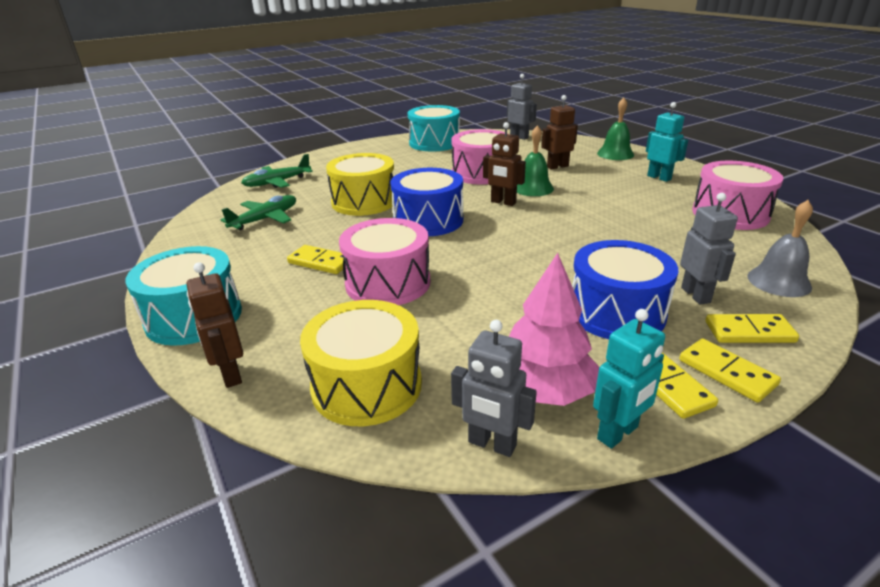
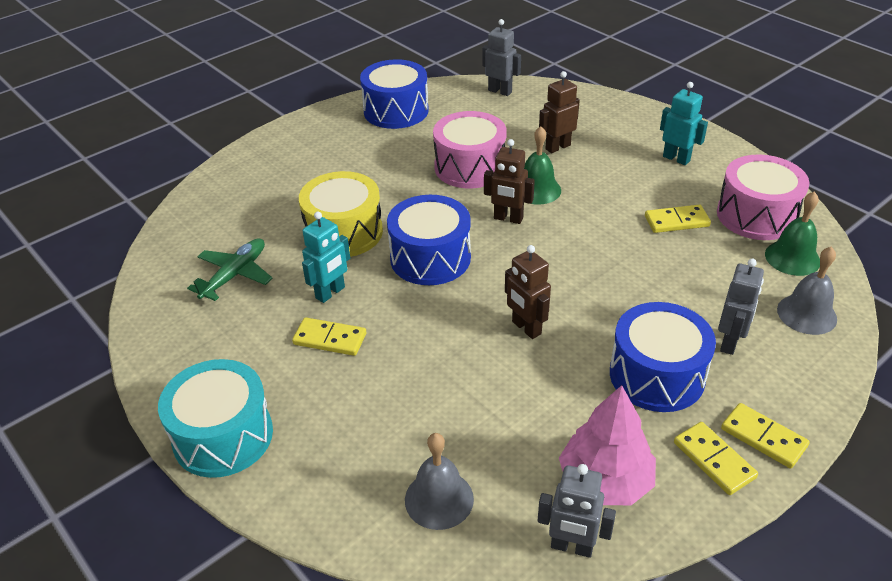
camera: 10 degrees left, 10 degrees up
(230, 374) = (299, 505): brown robot -> brown robot (526, 328)
(277, 182) = (221, 206): green plane -> none
(366, 385) = (439, 499): yellow drum -> grey bell
(388, 283) = (415, 362): pink drum -> none
(434, 143) = (396, 111): turquoise drum -> blue drum
(615, 154) = (621, 117): green bell -> green bell (792, 258)
(618, 433) = (677, 519): turquoise robot -> turquoise robot (330, 293)
(696, 295) = (729, 342): grey robot -> grey robot turned 45 degrees clockwise
(749, 332) = (781, 385): yellow domino -> yellow domino (676, 221)

